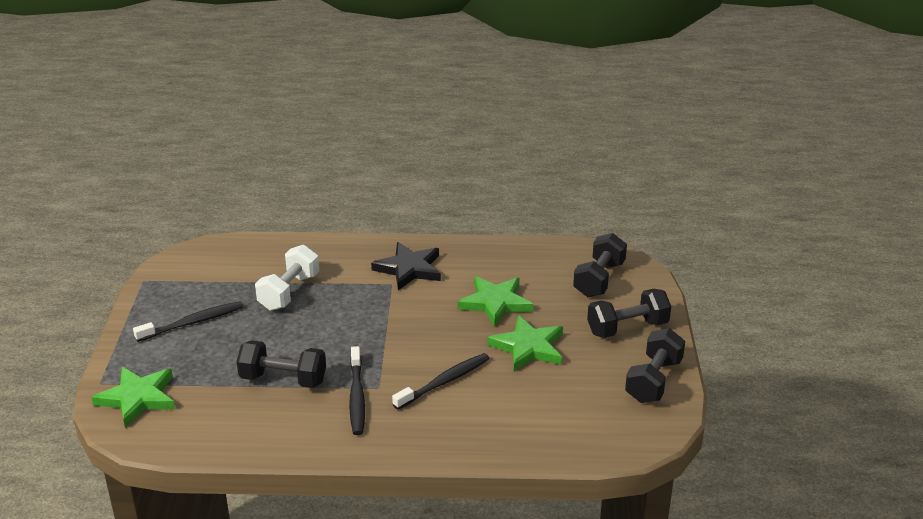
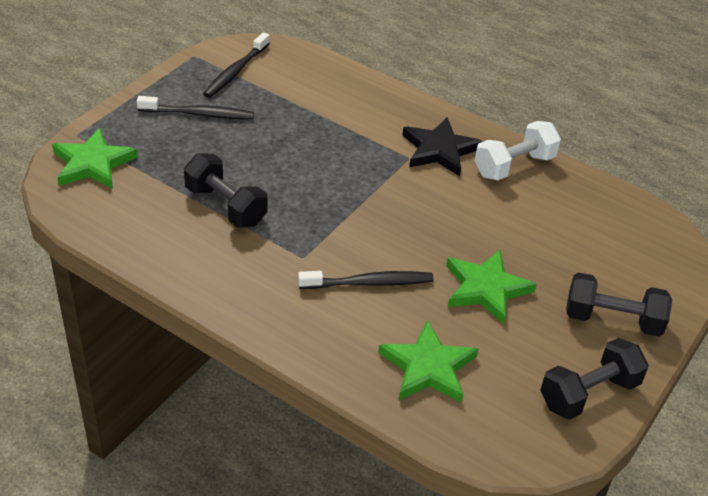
camera: 30 degrees right, 10 degrees up
(289, 292) = (307, 123): white dumbbell -> white dumbbell (514, 166)
(357, 397) = (274, 256): black toothbrush -> black toothbrush (236, 71)
(495, 303) = (494, 225): green star -> green star (428, 367)
(599, 279) = (629, 251): black dumbbell -> none

